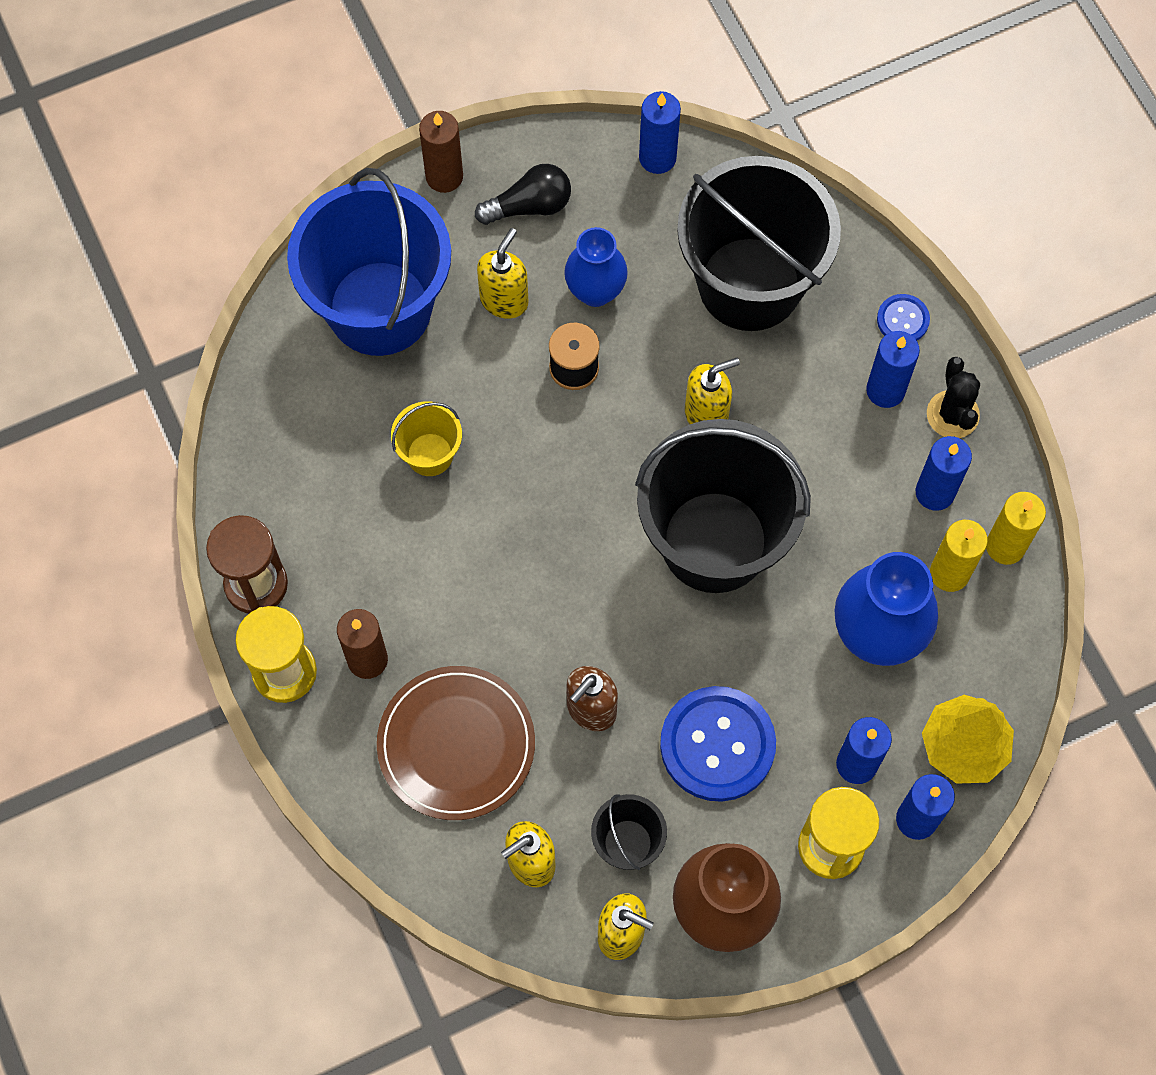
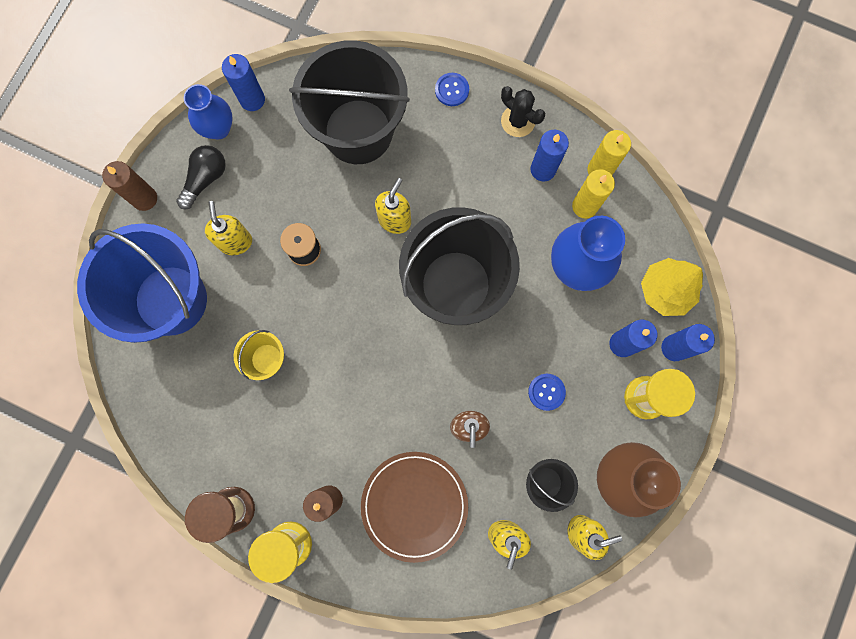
camera: 40 degrees left, 10 degrees up
(595, 291) = (280, 198): blue vase -> blue vase (218, 128)
(717, 745) = (546, 392): blue button -> blue button, size x0.49
(885, 390) = (474, 135): blue candle -> none

